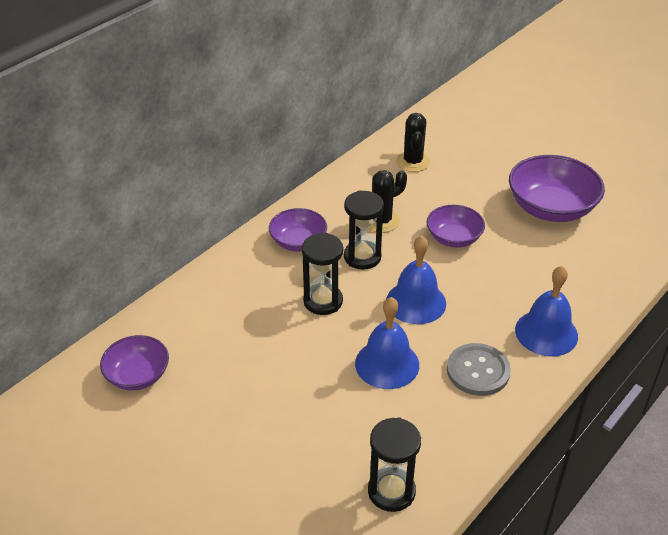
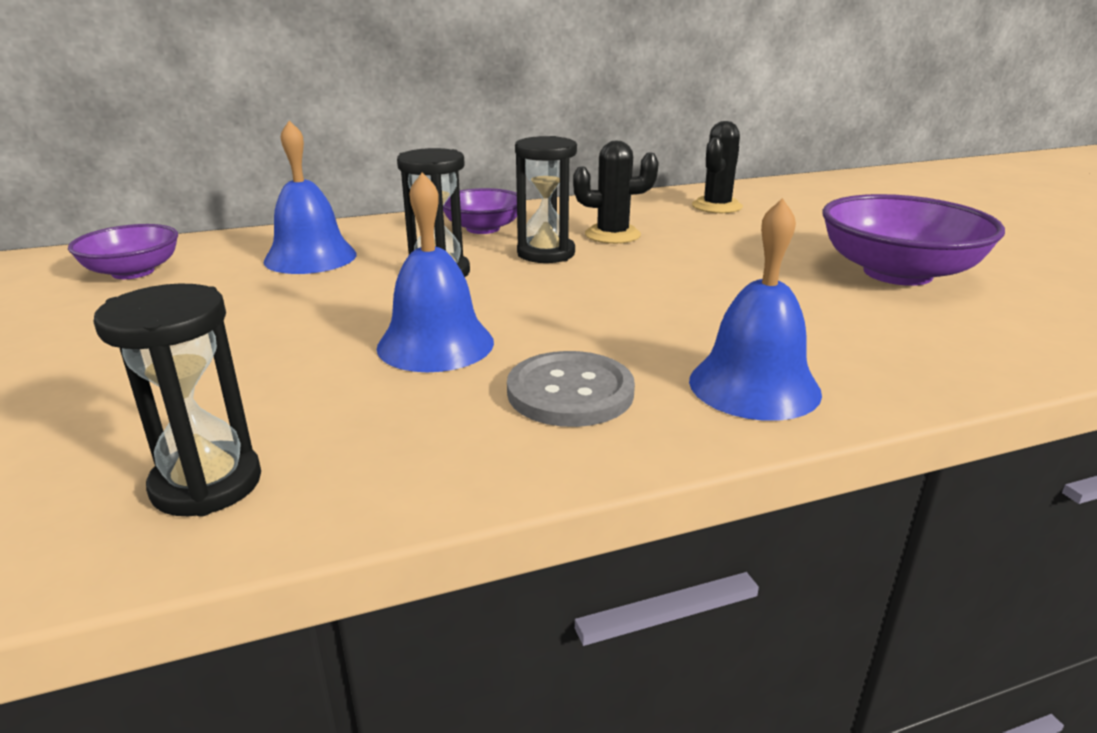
camera: 30 degrees right, 15 degrees down
(416, 302) = (565, 302): blue bell -> blue bell (310, 257)
(453, 238) = (700, 266): purple bowl -> none

